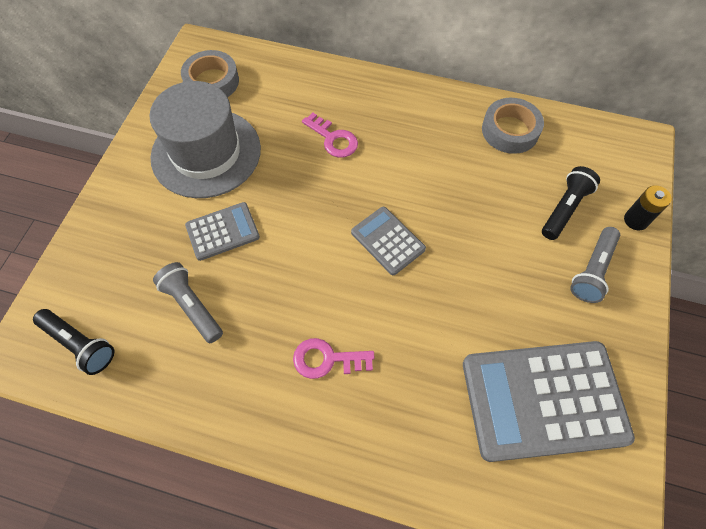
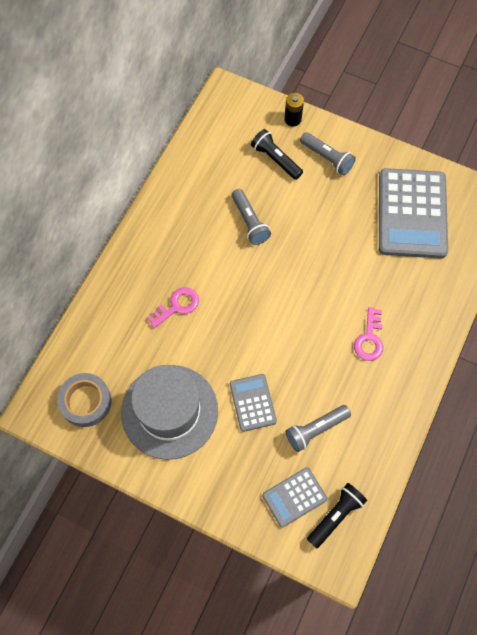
camera: 80 degrees left, 5 degrees up
(388, 241) = (282, 282): grey calculator -> grey calculator (294, 497)
(463, 193) = (249, 222): none -> grey flashlight
(510, 130) = (197, 174): grey tape -> none

